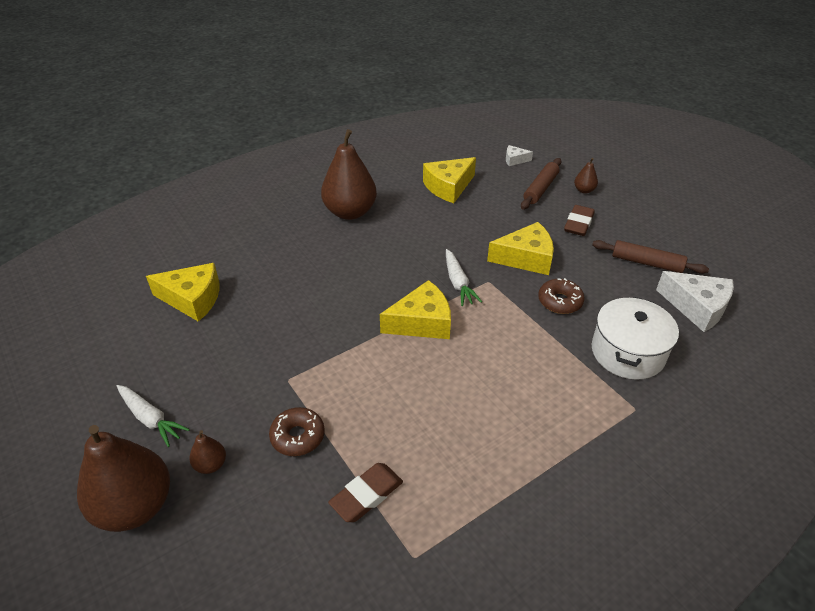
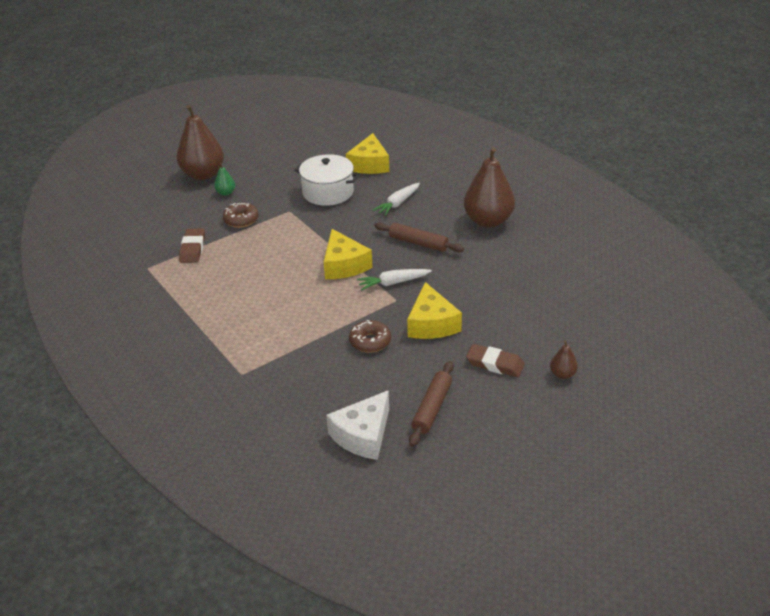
camera: 90 degrees right, 5 degrees down
(151, 419) = (263, 168): white carrot -> white carrot (398, 203)
(211, 465) = (226, 193): brown pear -> green pear
(366, 495) = (192, 249): brown eraser -> brown eraser turned 45 degrees clockwise
(448, 187) = (544, 276): yellow cheese -> none
(515, 160) = (614, 323): white cheese -> none
(540, 189) = (557, 340): brown rolling pin -> brown rolling pin (418, 243)
(628, 352) = (304, 377): white pot -> white pot (328, 192)

